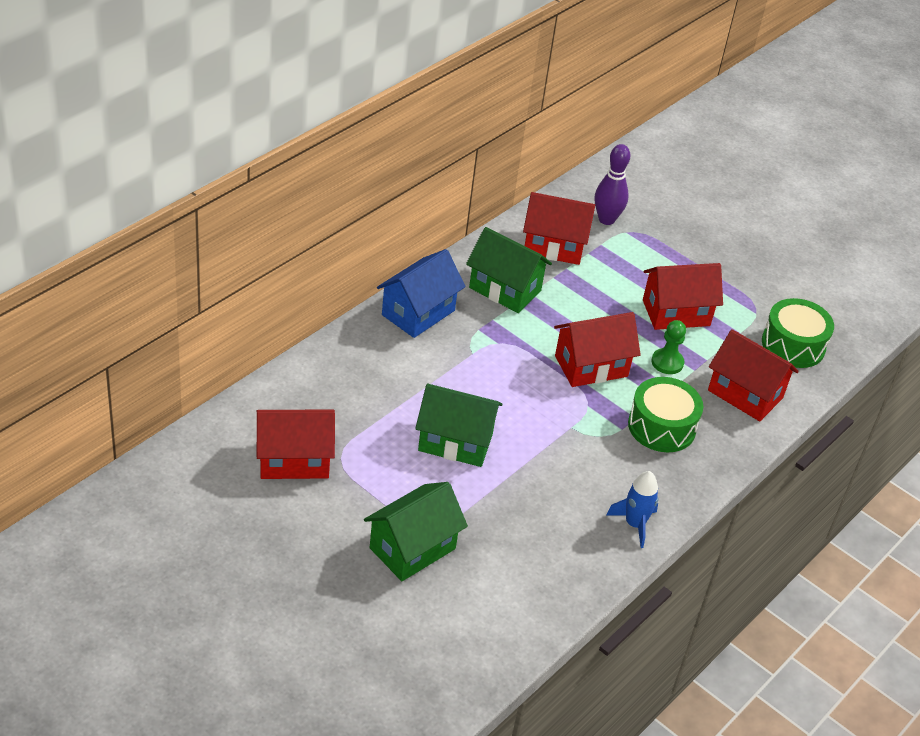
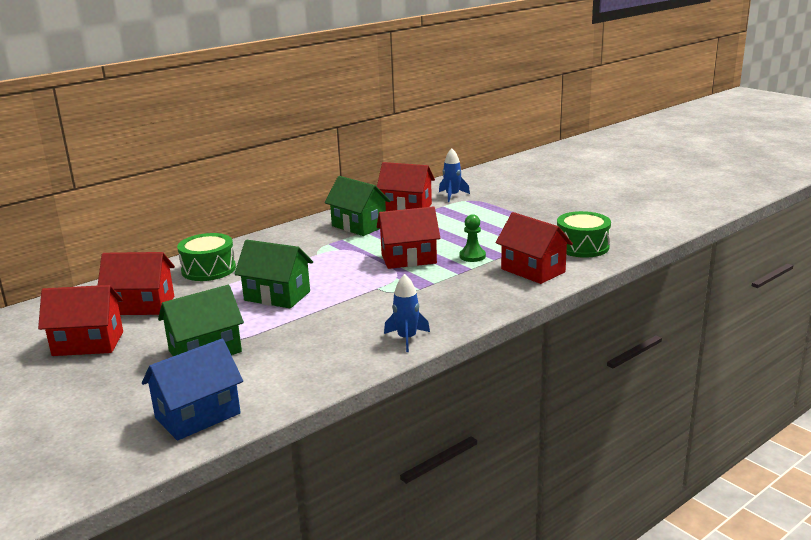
camera: 15 degrees right, 20 degrees down
(418, 313) = (286, 237): blue house -> blue house (198, 416)
(606, 219) = (452, 196): purple bowling pin -> blue rocket
(661, 426) = (454, 287): green drum -> green drum (208, 269)
(676, 313) = (489, 234): red house -> red house (88, 343)

